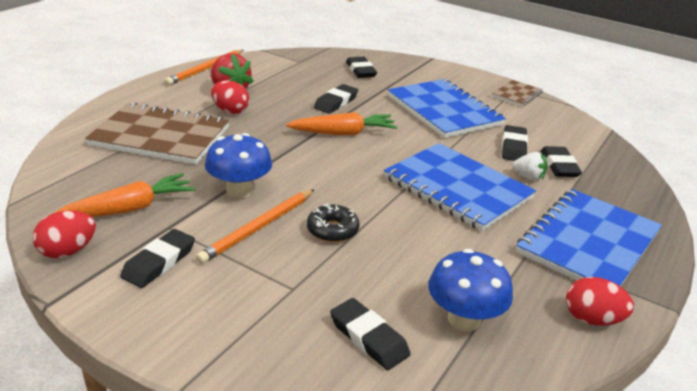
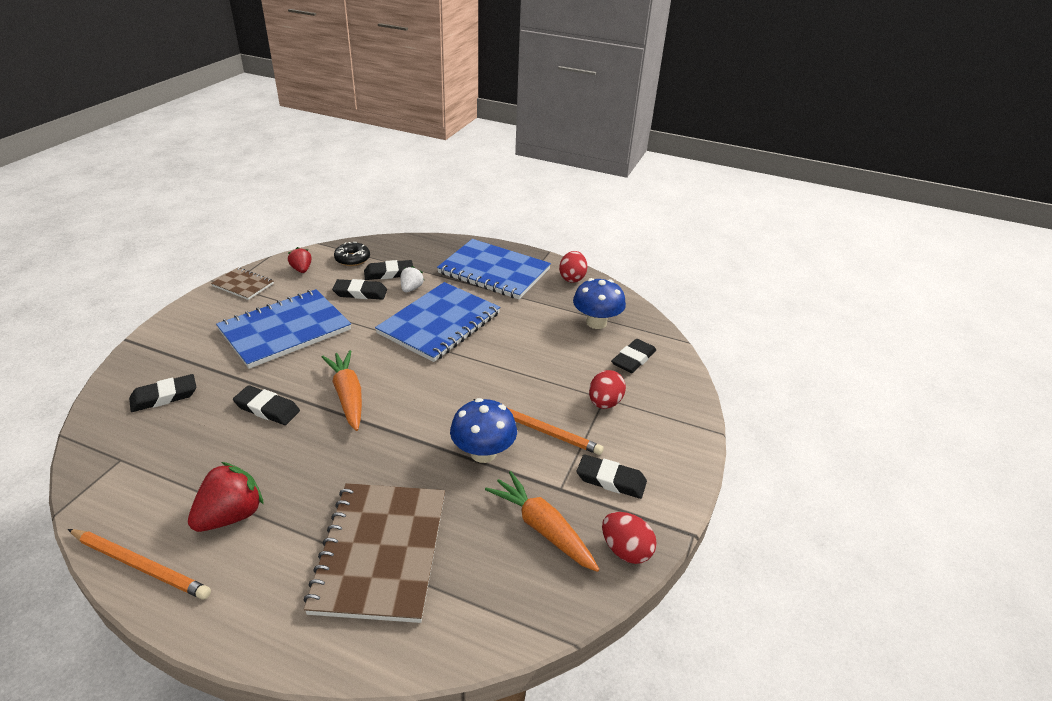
camera: 100 degrees left, 5 degrees up
(230, 111) = (297, 500): red egg -> red egg (604, 403)
(332, 230) = (525, 386): black donut -> black donut (352, 259)
(552, 120) = (301, 269): none -> red strawberry

